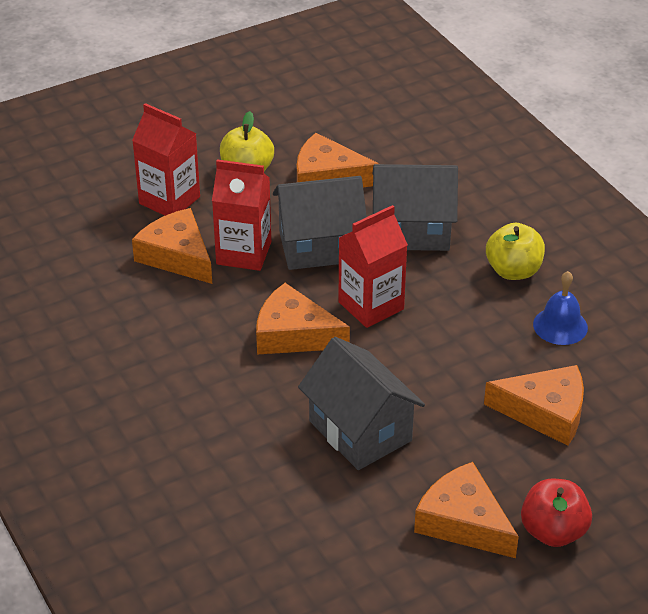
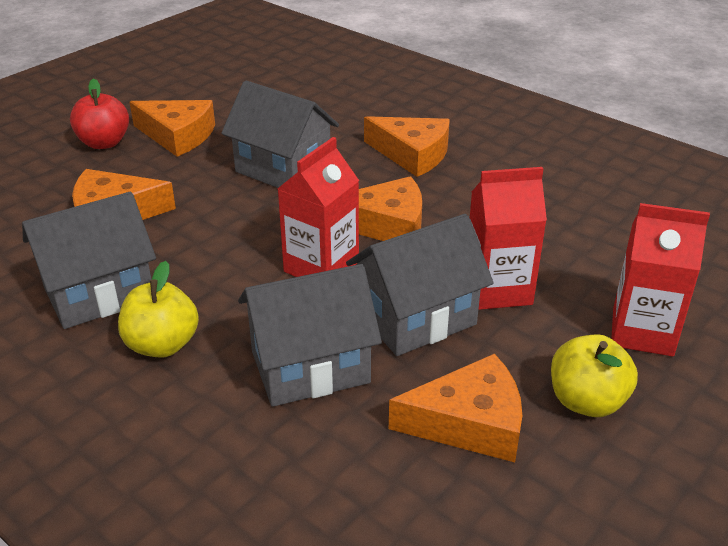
camera: 160 degrees right, 5 degrees down
(177, 256) = (566, 270): orange cheese -> orange cheese (412, 154)
(560, 326) = (99, 293): blue bell -> grey house

